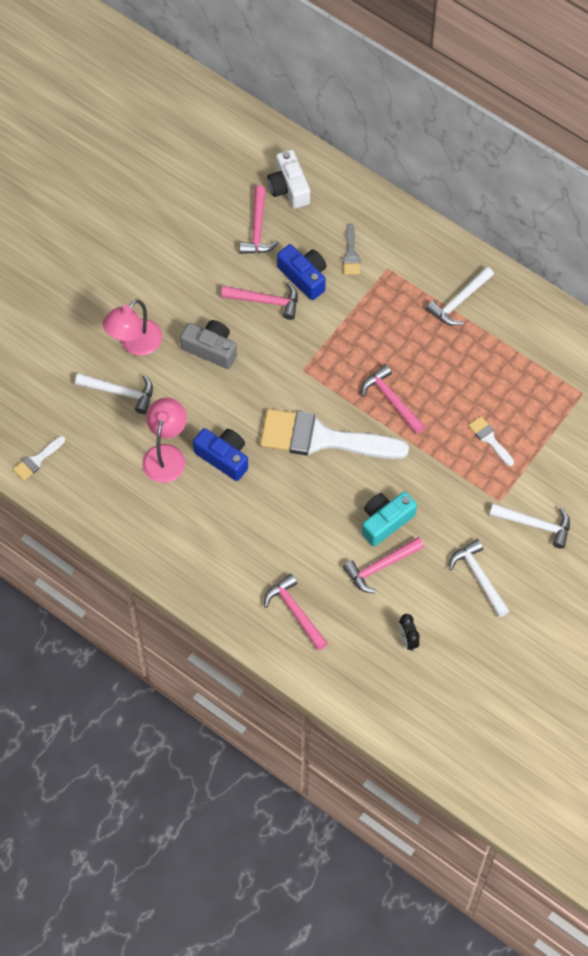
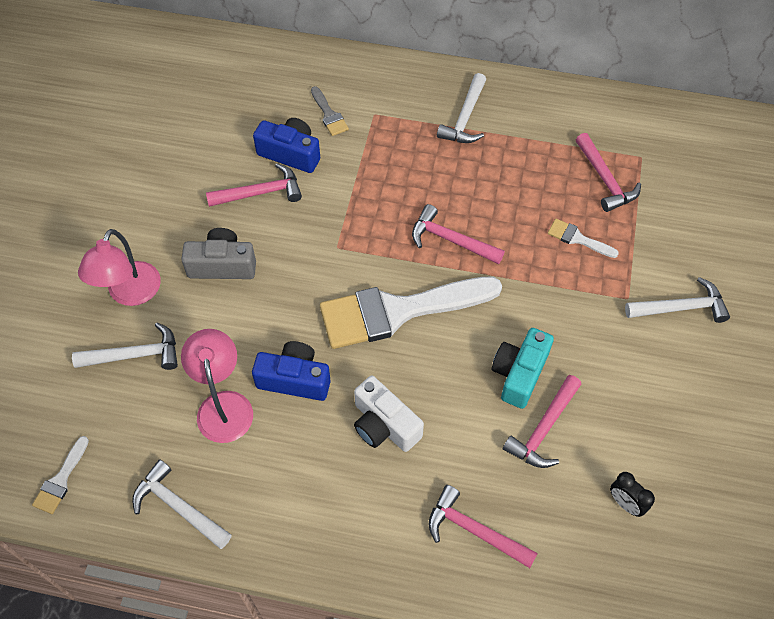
camera: 25 degrees left, 5 degrees down
(257, 228) = (217, 126): pink hammer -> pink hammer (605, 179)
(289, 187) = (231, 76): white camera -> white camera (384, 425)
(479, 577) = (658, 392): white hammer -> white hammer (179, 507)

